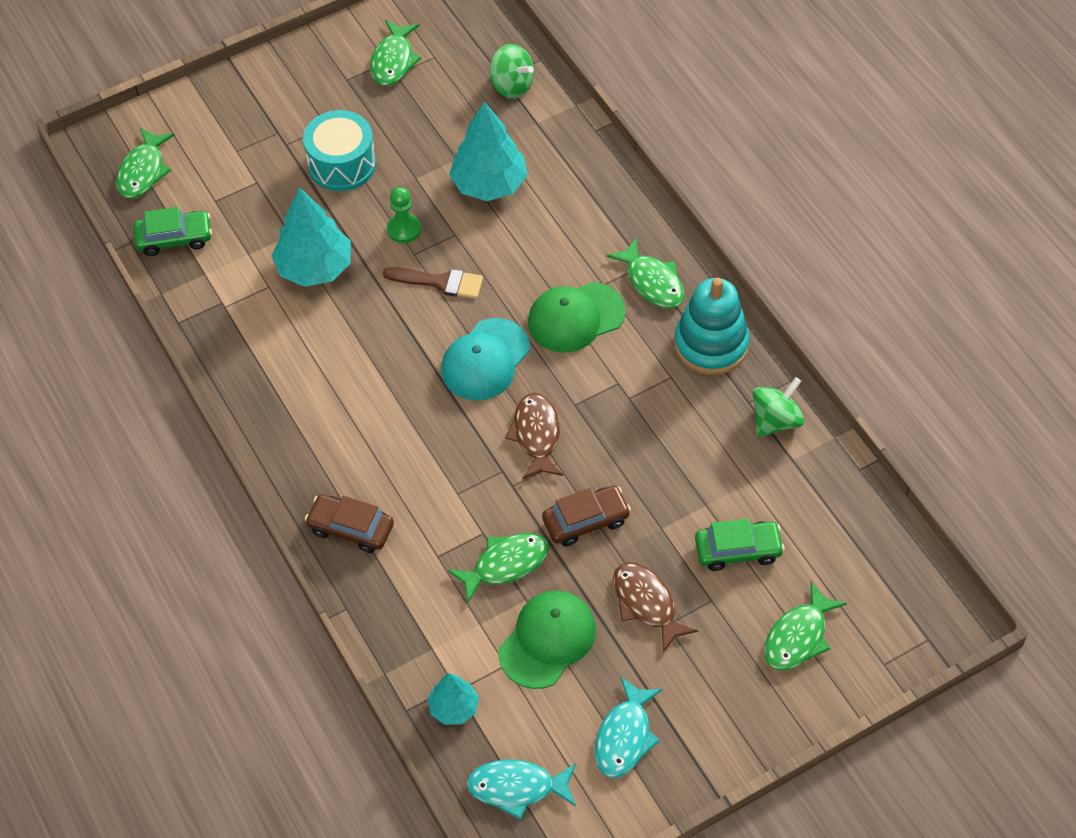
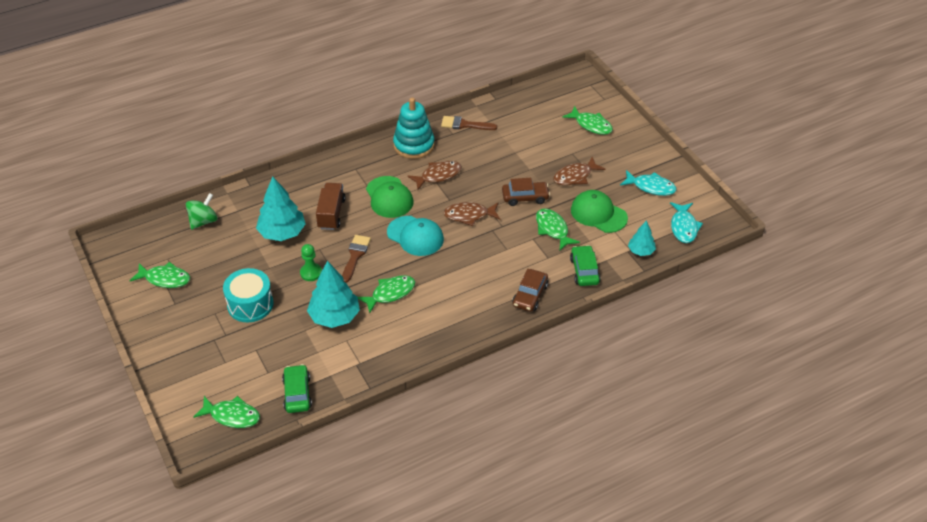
camera: 90 degrees left, 10 degrees down
(533, 242) = (331, 214): none -> brown truck
(586, 521) = (525, 197): brown car -> brown car turned 105 degrees clockwise
(634, 385) = (438, 175): none -> brown fish
(652, 282) = (368, 165): green fish -> green fish (390, 293)
(738, 550) = (542, 142): green car -> green car (584, 271)
(775, 420) = (465, 125): green spinning top -> brown brush

